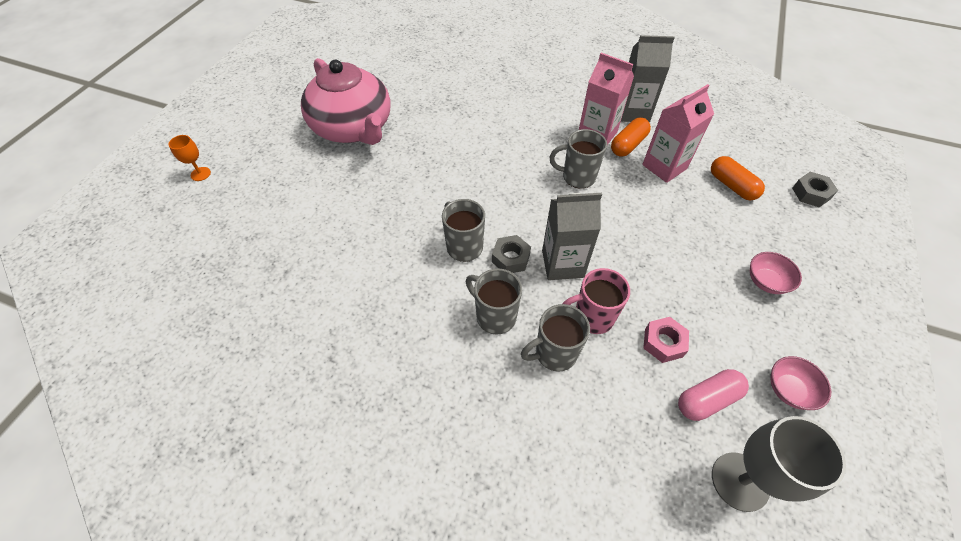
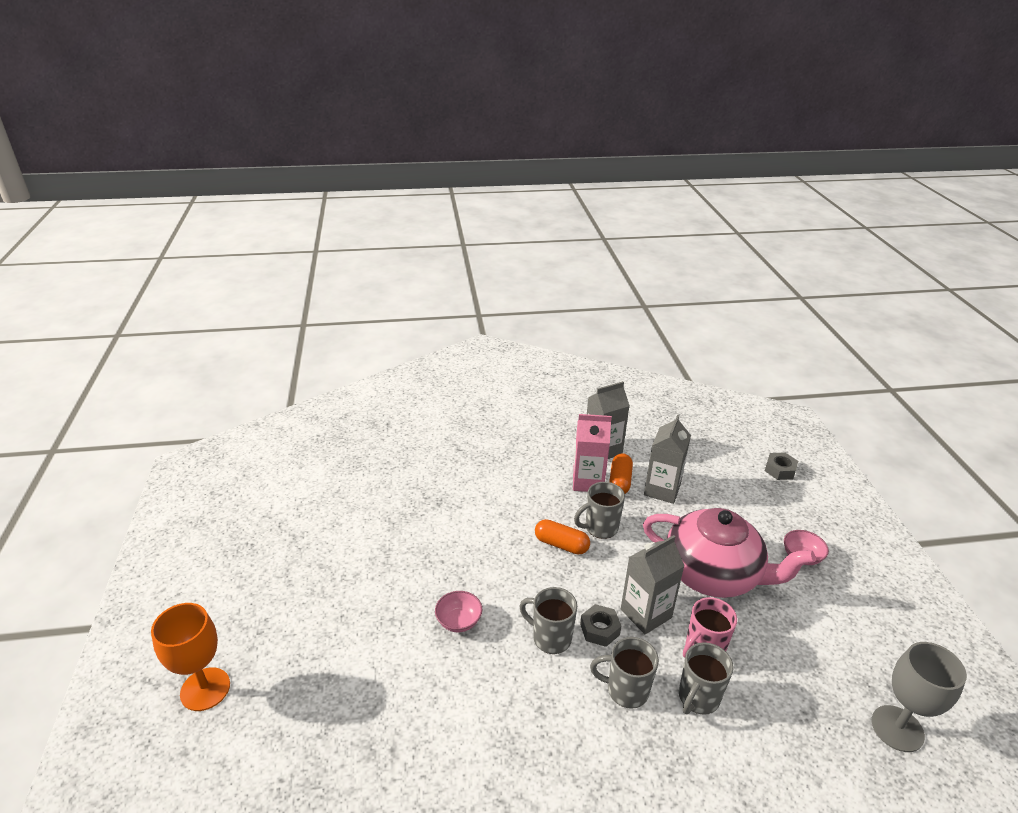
camera: 30 degrees left, 20 degrees down
(200, 174) = (205, 689): orange goblet -> orange goblet, size x1.96
(353, 128) = (350, 564): pink teapot -> pink teapot (713, 574)
(663, 343) = (769, 644): pink nut -> none
(664, 167) = (662, 490): pink carton -> grey carton
(707, 399) = (831, 675): pink capsule -> none
(732, 186) = (722, 486): orange capsule -> orange capsule (561, 544)
(789, 390) = (876, 637): pink bowl -> pink bowl (459, 621)

